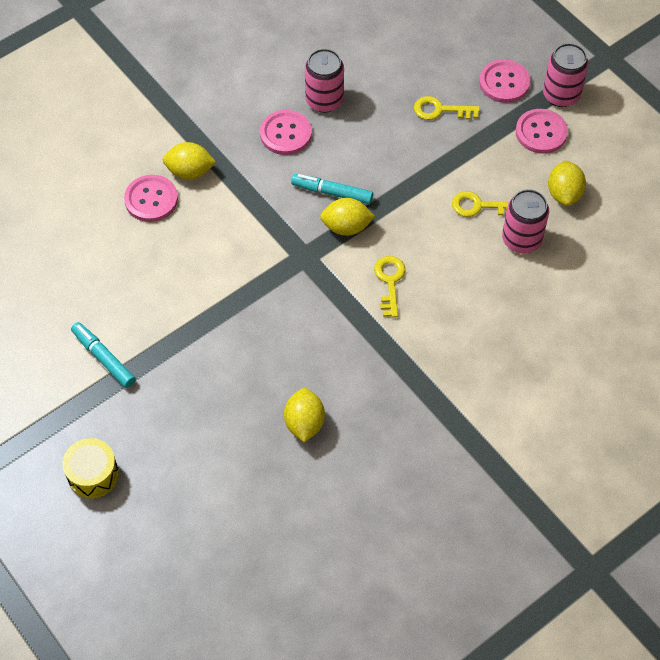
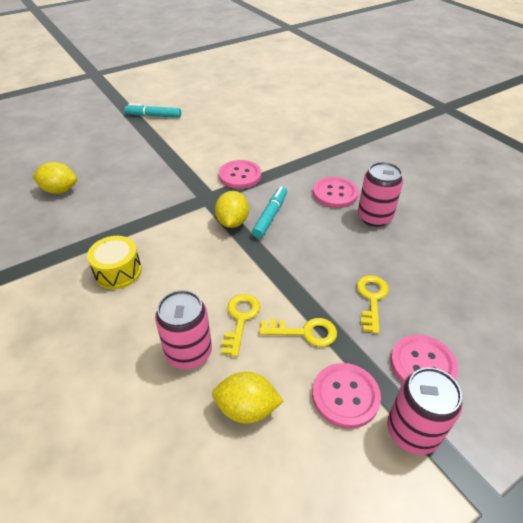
camera: 95 degrees right, 15 degrees down
(93, 474) = (76, 112): yellow drum -> yellow drum (118, 272)
(104, 358) = (154, 116): turquoise marker -> turquoise marker turned 135 degrees counterclockwise
(151, 199) = (274, 133): pink button -> pink button (240, 176)
(190, 171) = (297, 148): yellow lemon -> none
(390, 281) = (168, 244): yellow key -> yellow key (305, 332)

